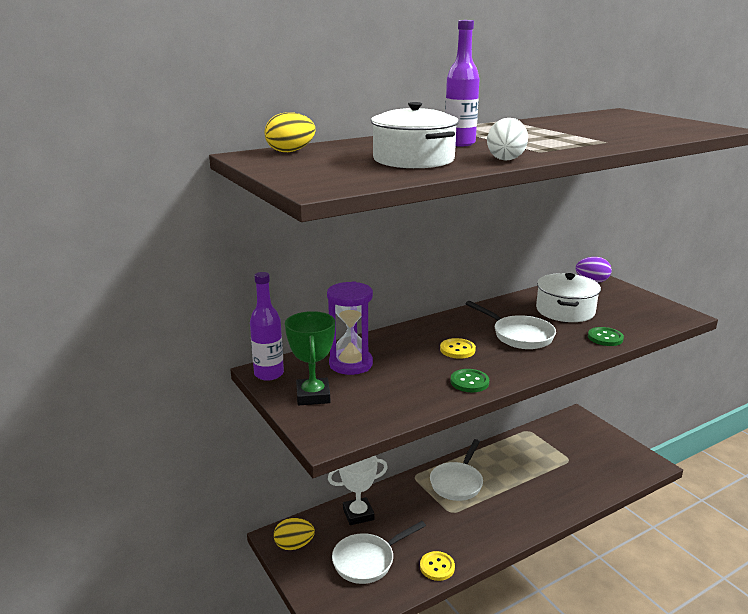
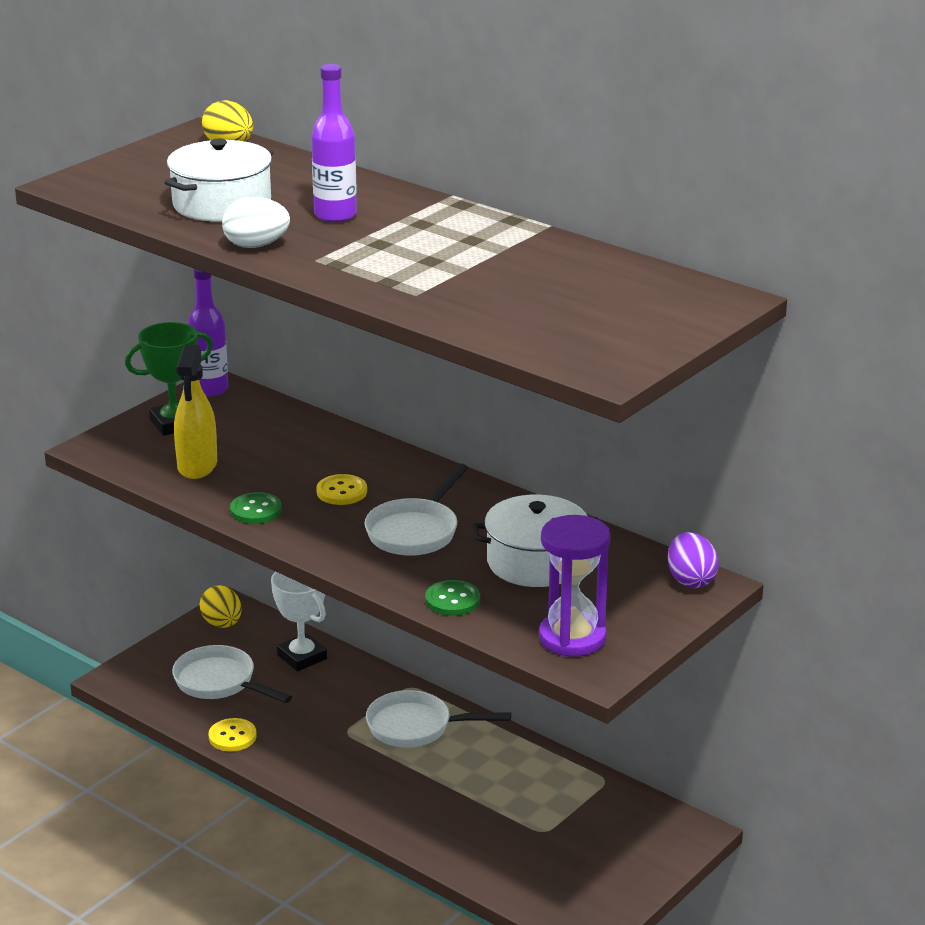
camera: 70 degrees right, 5 degrees up
(351, 364) = (260, 430): purple hourglass -> purple hourglass (572, 638)
(389, 395) = (197, 466): none -> yellow spray bottle

